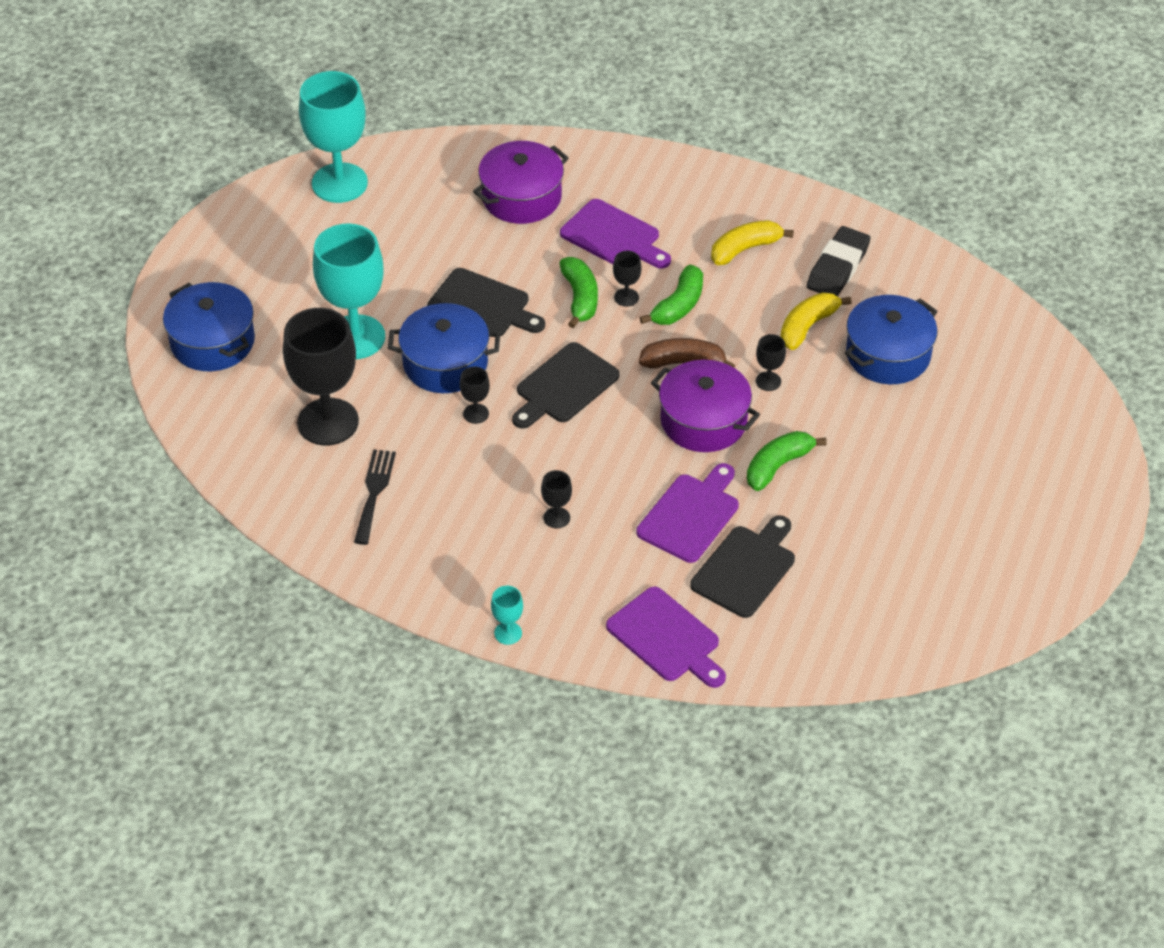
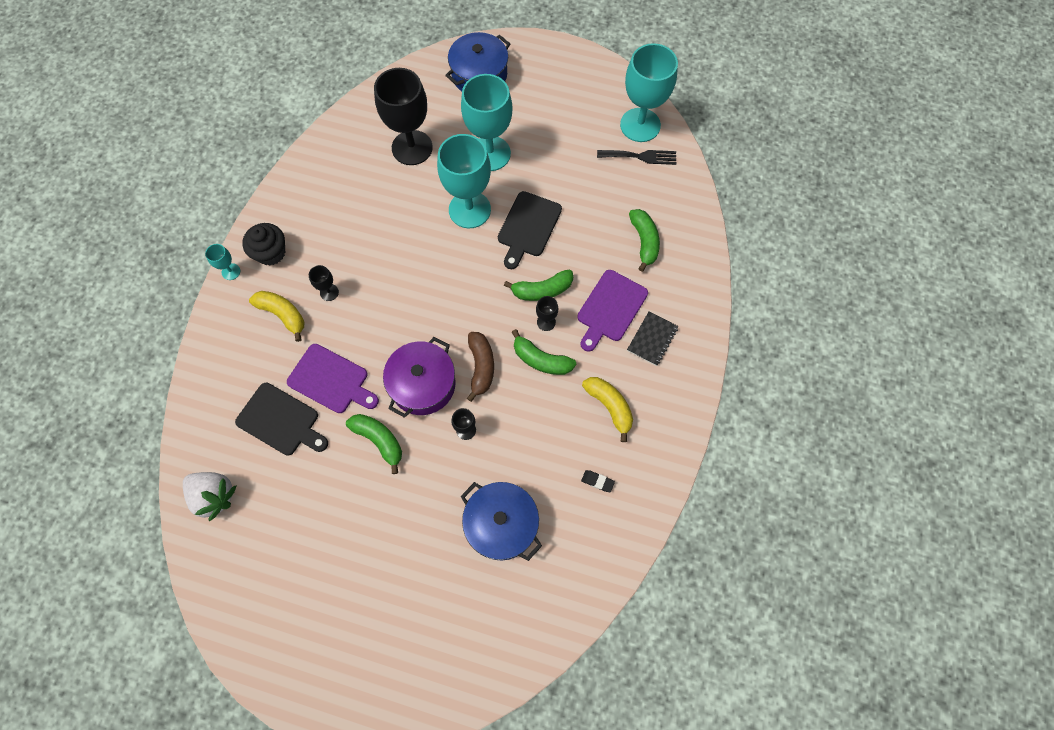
camera: 85 degrees right, 20 degrees up
(374, 492) = (351, 181): black fork -> black fork (640, 156)
(445, 363) = (469, 210): blue pot -> turquoise goblet
(476, 413) = (423, 233): black goblet -> none
(482, 586) = (271, 252): none -> black cupcake
(521, 197) = (644, 241): purple pot -> green banana
(564, 386) = (452, 287): black cutting board -> none
(659, 204) = (652, 339): none -> black notebook
(666, 638) = (221, 370): purple cutting board -> none
(807, 327) = (527, 458): yellow banana -> yellow banana (283, 314)
(837, 267) = (597, 481): black eraser -> black eraser, size x0.45
(847, 637) = (214, 496): none -> white strawberry

